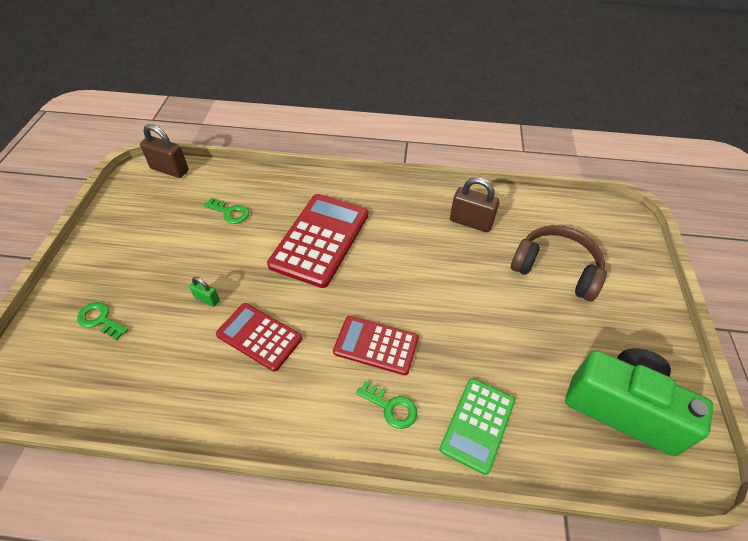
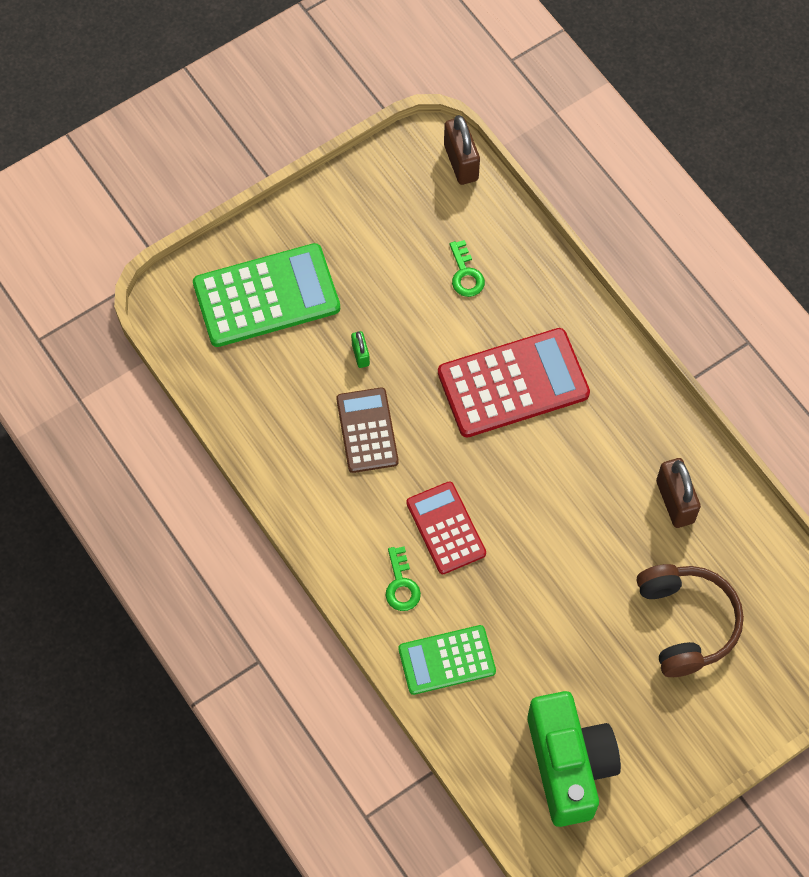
camera: 50 degrees right, 15 degrees up
(100, 320) = (266, 296): green key -> green calculator
(259, 337) = (367, 430): red calculator -> brown calculator

